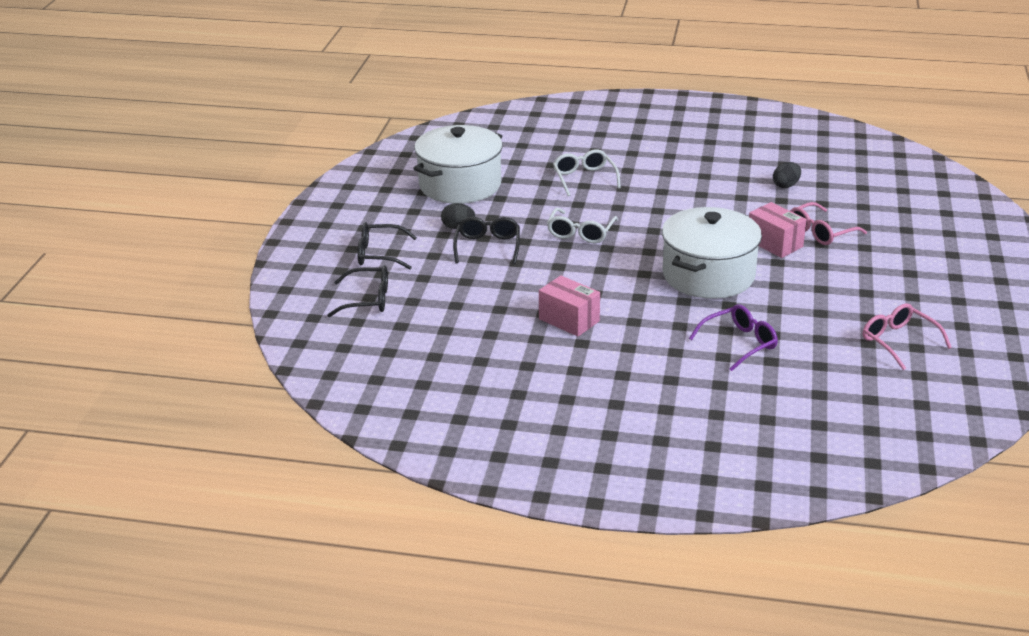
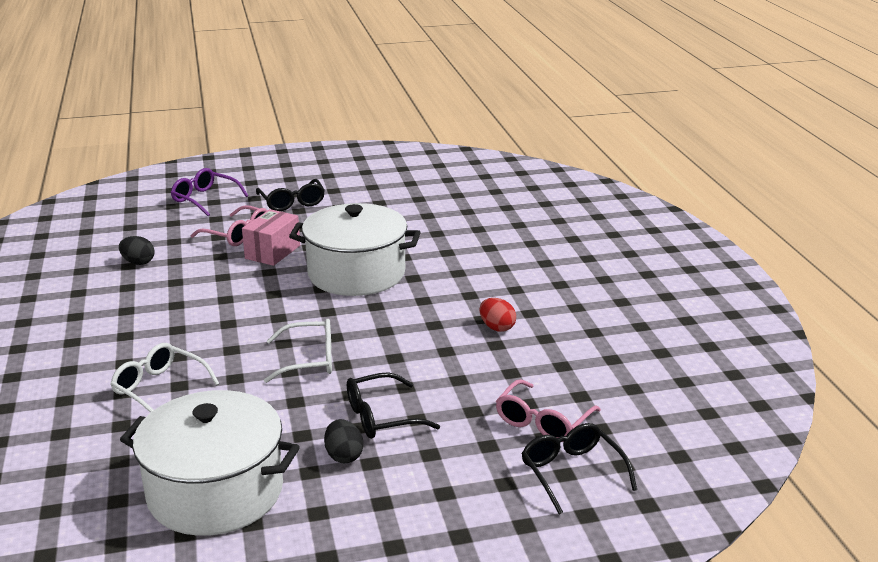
camera: 115 degrees left, 5 degrees down
(380, 254) = (458, 502): black glasses -> black glasses (292, 202)
(569, 320) = (497, 327): pink box -> red egg
(584, 179) = (160, 388): white glasses -> white glasses turned 75 degrees clockwise
(739, 343) = (464, 244): purple glasses -> purple glasses (205, 199)
(899, 342) = (408, 189): pink glasses -> pink glasses (543, 421)

